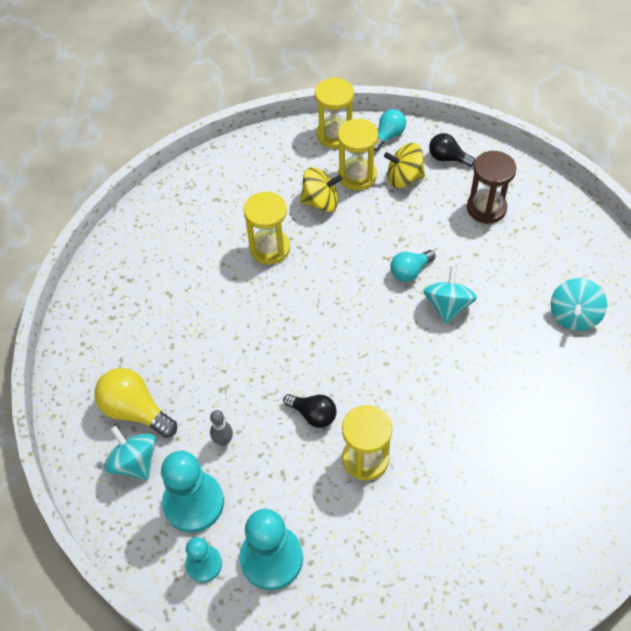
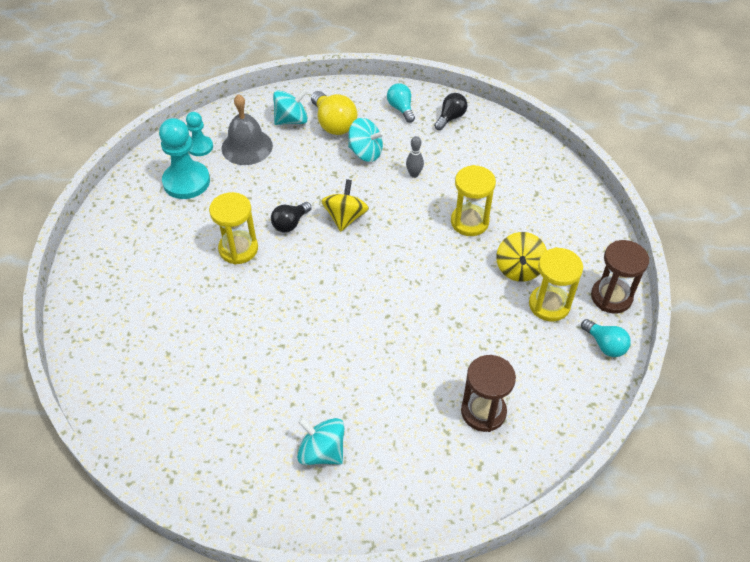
camera: 100 degrees right, 5 degrees down
(135, 411) = (333, 124): yellow light bulb -> yellow light bulb turned 105 degrees clockwise
(193, 503) = (247, 147): turquoise pawn -> grey bell
(223, 441) = (289, 168): grey bowling pin -> grey bowling pin (414, 174)
(335, 135) = (611, 297): yellow hourglass -> brown hourglass
(404, 178) = (540, 345): yellow spinning top -> yellow spinning top (345, 217)
(410, 271) = (416, 322): turquoise light bulb -> turquoise light bulb (401, 109)
(447, 158) = (563, 394): black light bulb -> black light bulb (450, 118)
(447, 306) = (367, 343): turquoise spinning top -> turquoise spinning top (365, 152)

